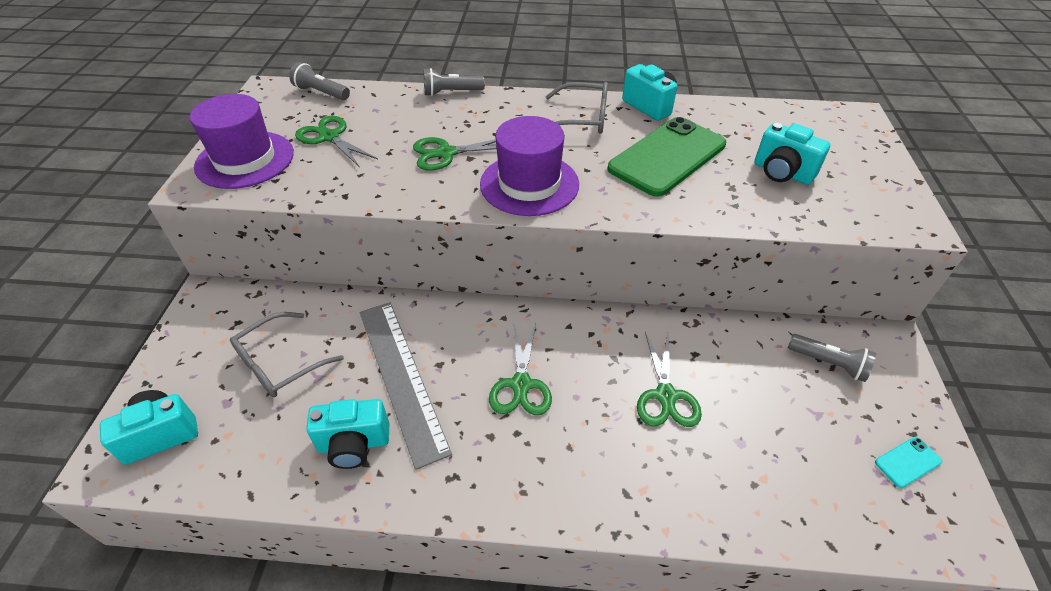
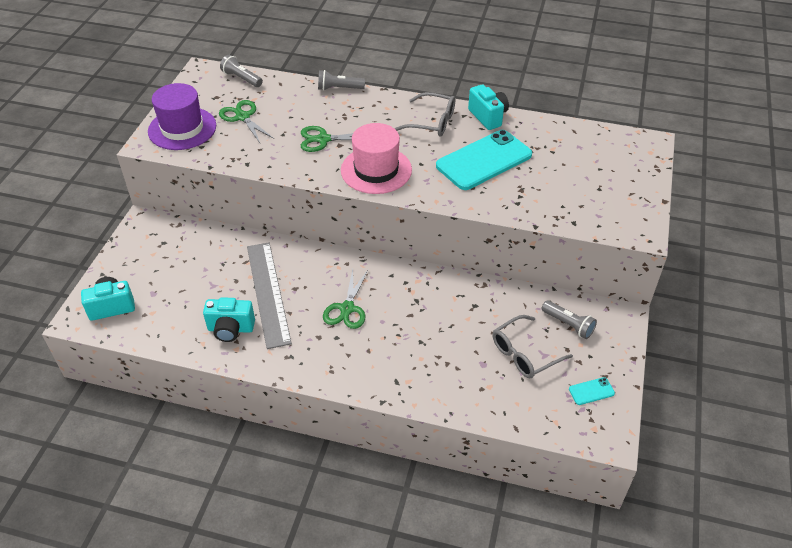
camera: 10 degrees right, 0 degrees up
(279, 363) = (189, 273): grey glasses -> grey glasses (524, 354)
(529, 184) = (376, 170): purple hat -> pink hat
(666, 395) = (443, 329): green scissors -> none
(667, 157) = (484, 160): green phone -> turquoise phone
(782, 173) = (564, 183): turquoise camera -> none

